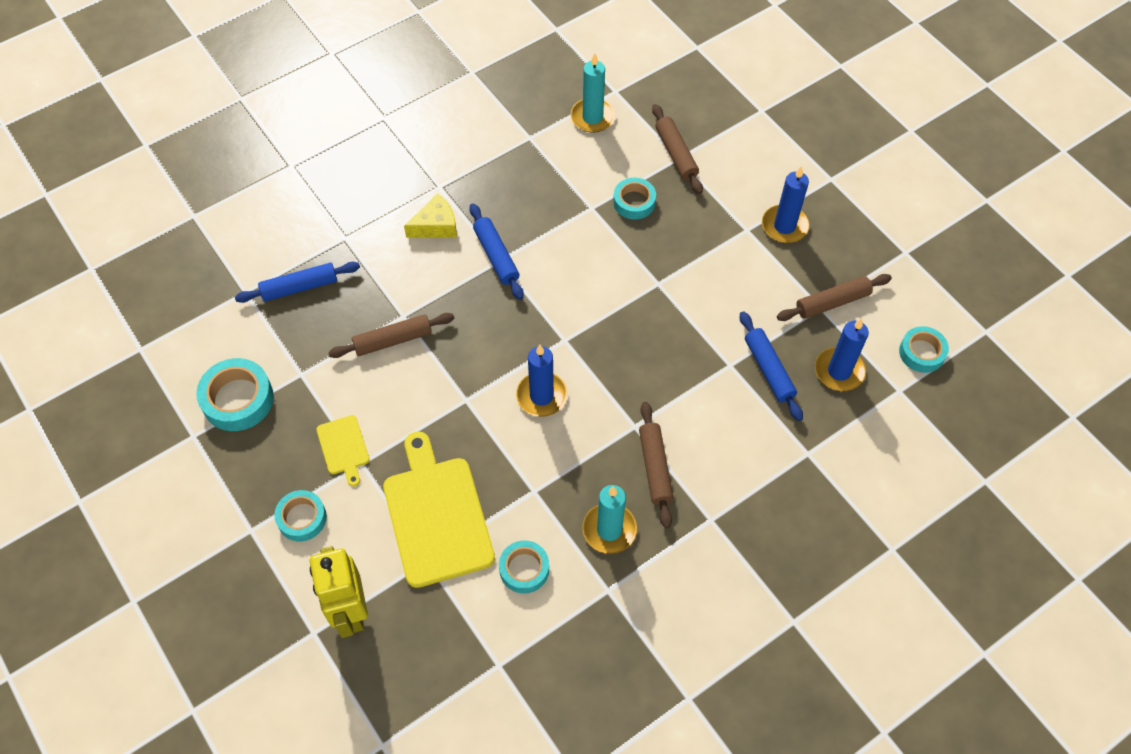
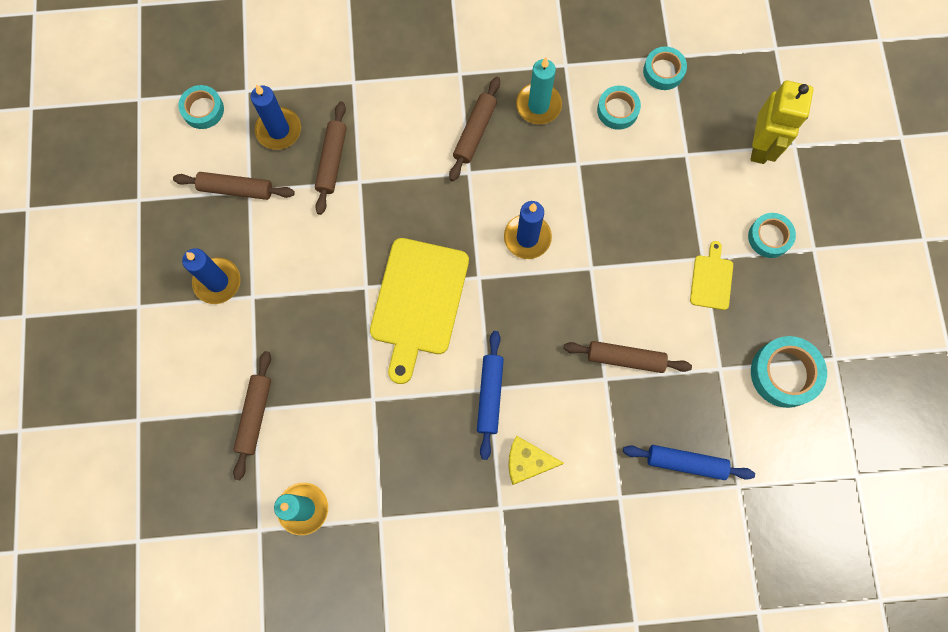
camera: 150 degrees left, 15 degrees up
(436, 515) = (663, 184): yellow cutting board -> yellow cutting board (418, 302)
(634, 202) = (330, 383): turquoise tape -> turquoise tape (663, 71)
(768, 370) = (332, 161): blue rolling pin -> brown rolling pin

